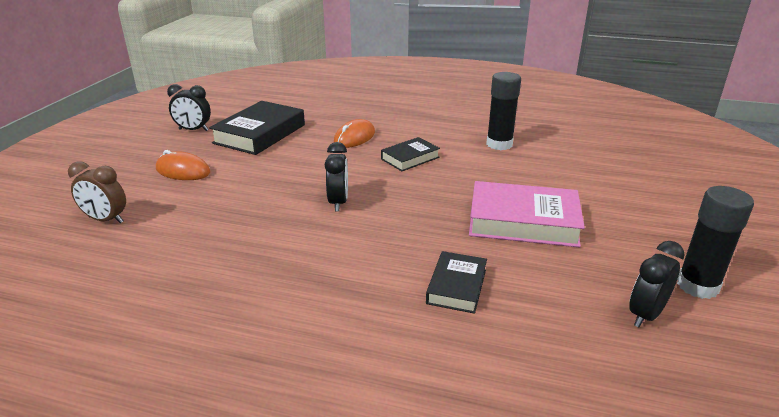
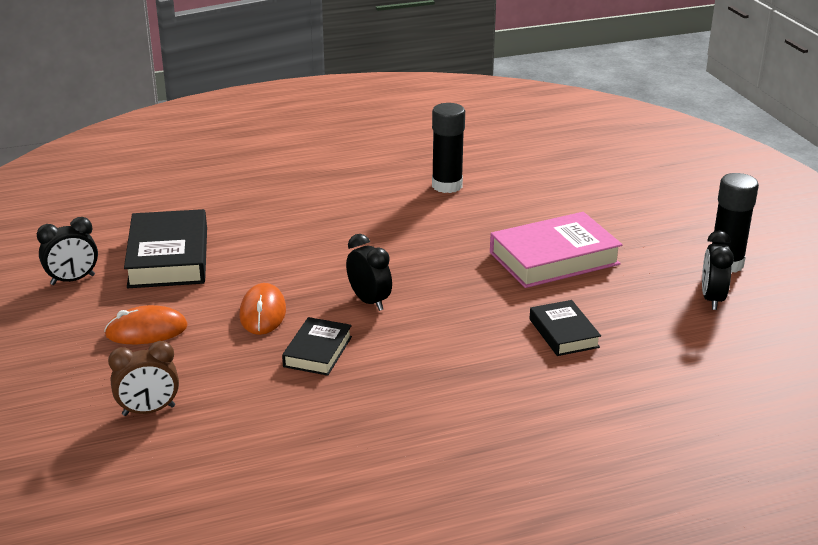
camera: 35 degrees left, 0 degrees up
(354, 137) = (287, 226): orange mouse -> orange mouse (263, 313)
(410, 158) = (378, 230): black book -> black book (317, 351)

